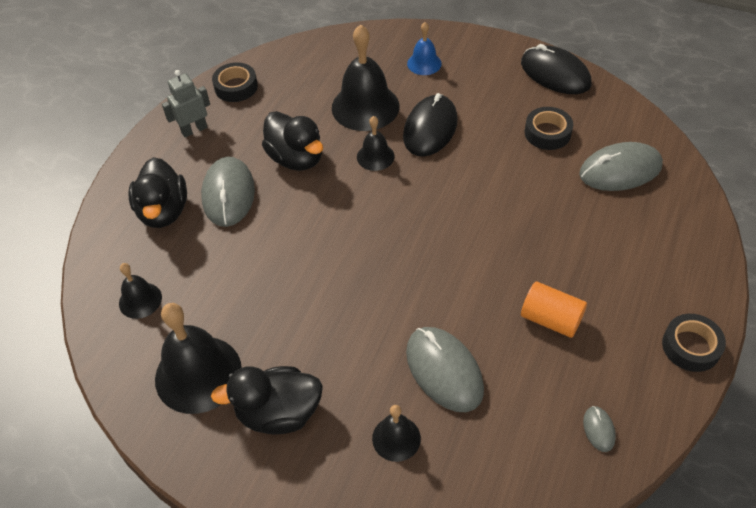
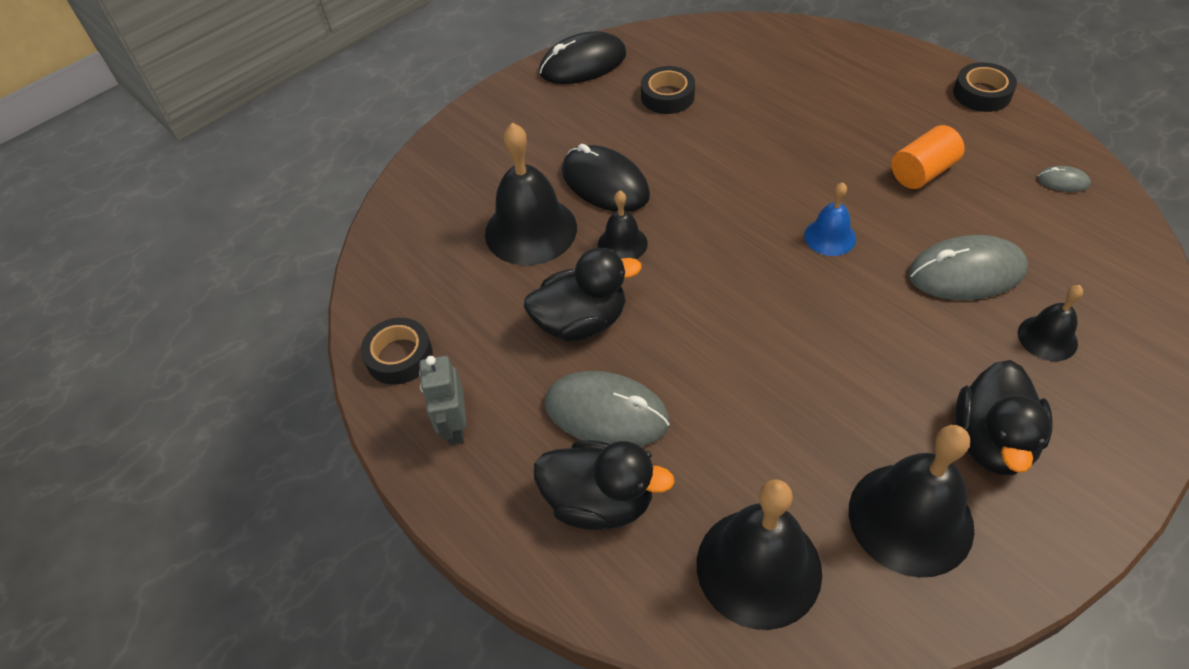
camera: 65 degrees left, 0 degrees up
(140, 300) = (758, 567): black bell -> black bell, size x1.89
(424, 63) = (492, 158): blue bell -> blue bell (830, 237)
(620, 170) = (747, 65): grey mouse -> none

